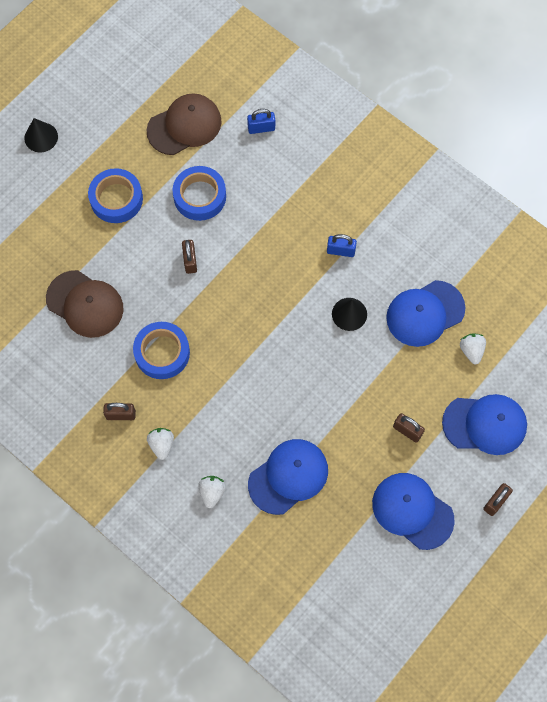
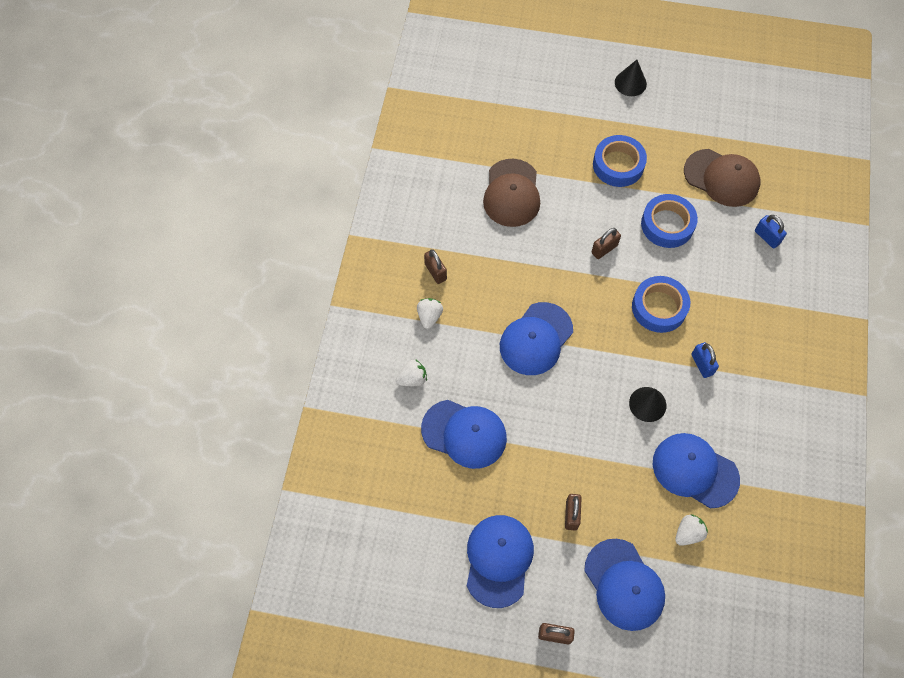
camera: 60 degrees right, 5 degrees down
(161, 444) = (429, 317): white strawberry -> white strawberry turned 45 degrees counterclockwise
(162, 353) = (509, 273): blue tape -> blue tape (659, 307)
(238, 367) = (536, 339): none -> blue cap

